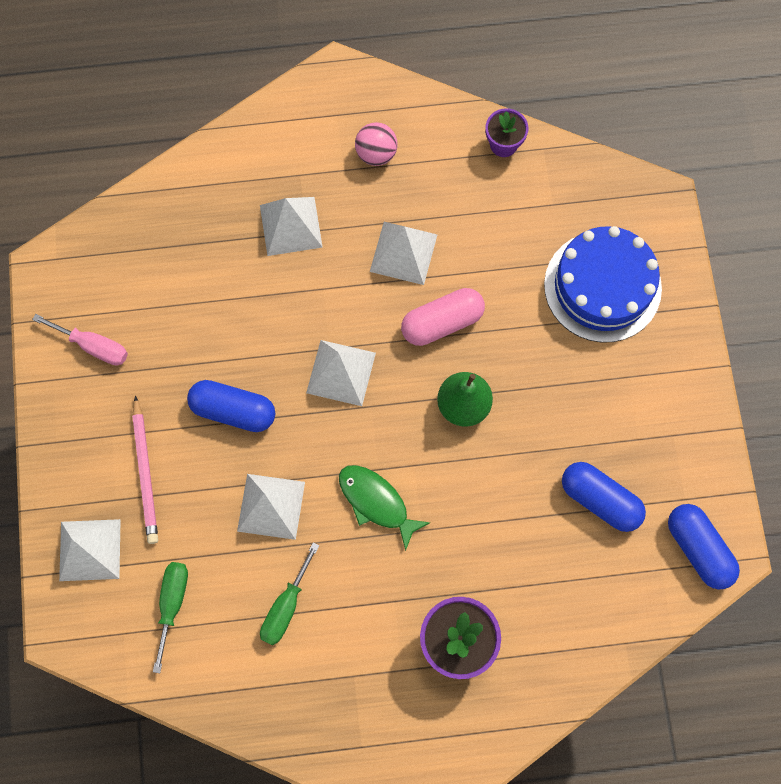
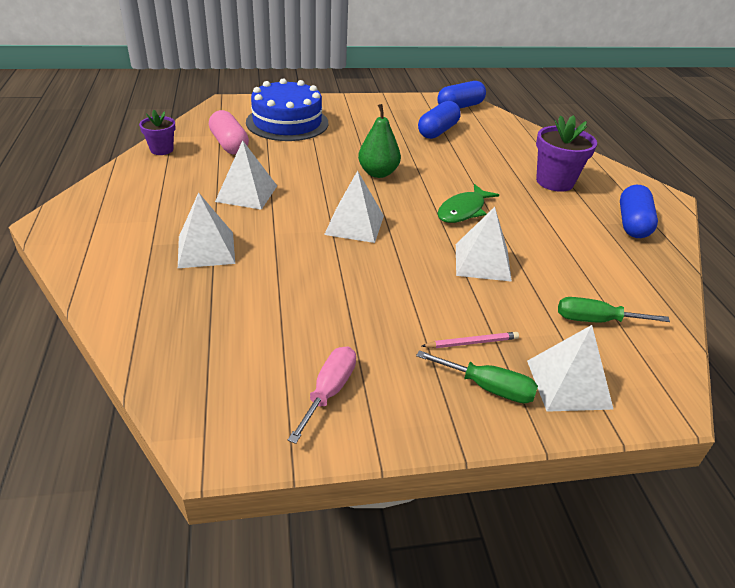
camera: 95 degrees left, 35 degrees down
(145, 472) = (472, 343): pink pencil -> pink pencil, size x0.63
(233, 410) = (396, 284): blue capsule -> blue capsule (632, 224)
(286, 607) = (566, 254): green screwdriver -> green screwdriver (488, 387)
(376, 153) = (146, 203): pink ball -> none
(442, 322) = (310, 179): pink capsule -> pink capsule (229, 144)

